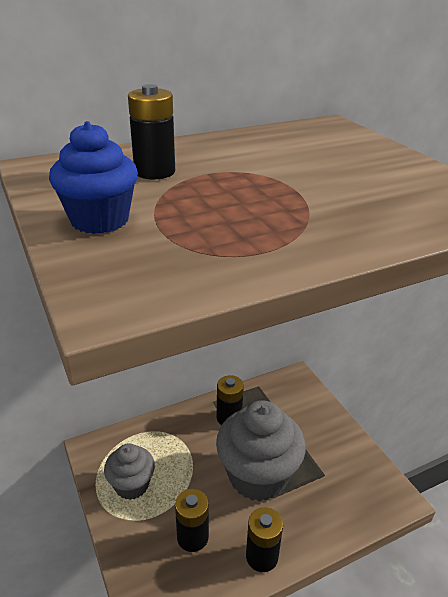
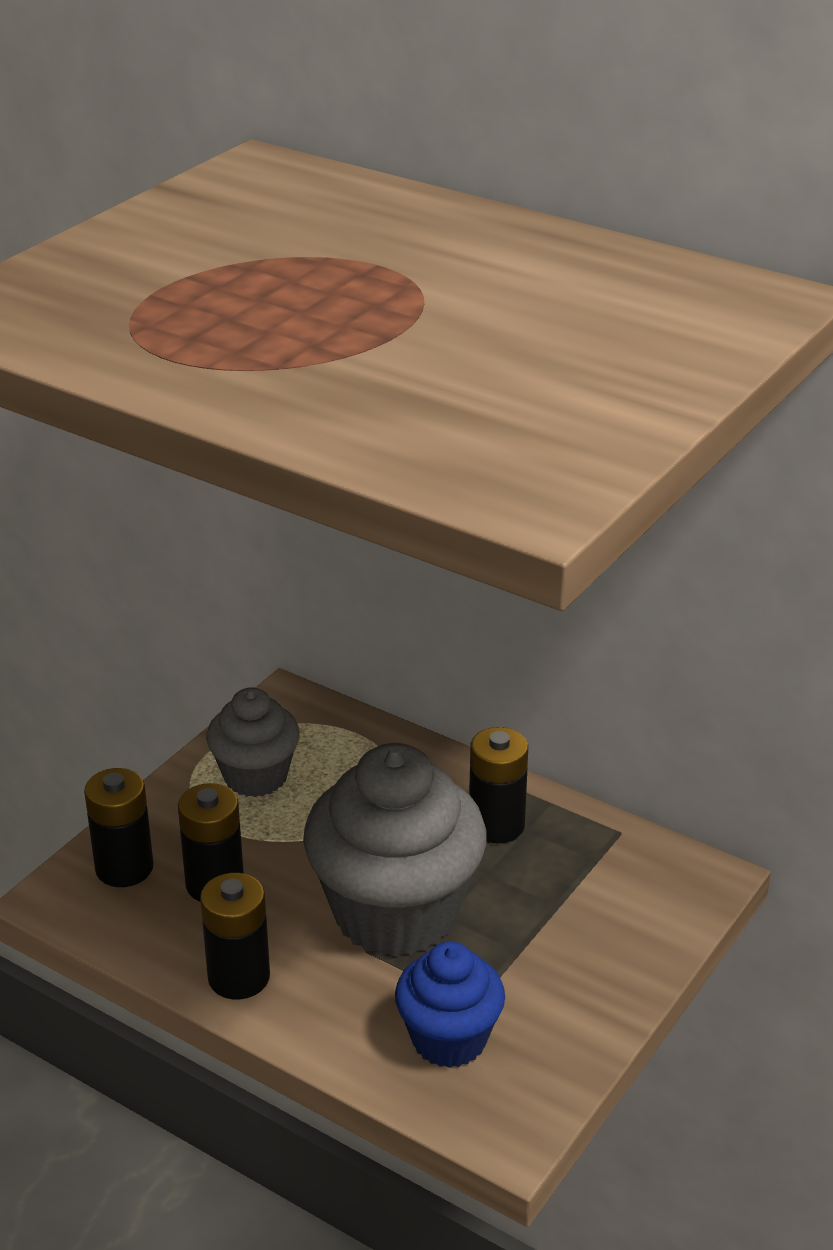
camera: 60 degrees right, 0 degrees up
(100, 220) = (145, 248): blue cupcake -> blue cupcake (449, 1039)
(154, 172) = (332, 231): black battery -> black battery (124, 868)

